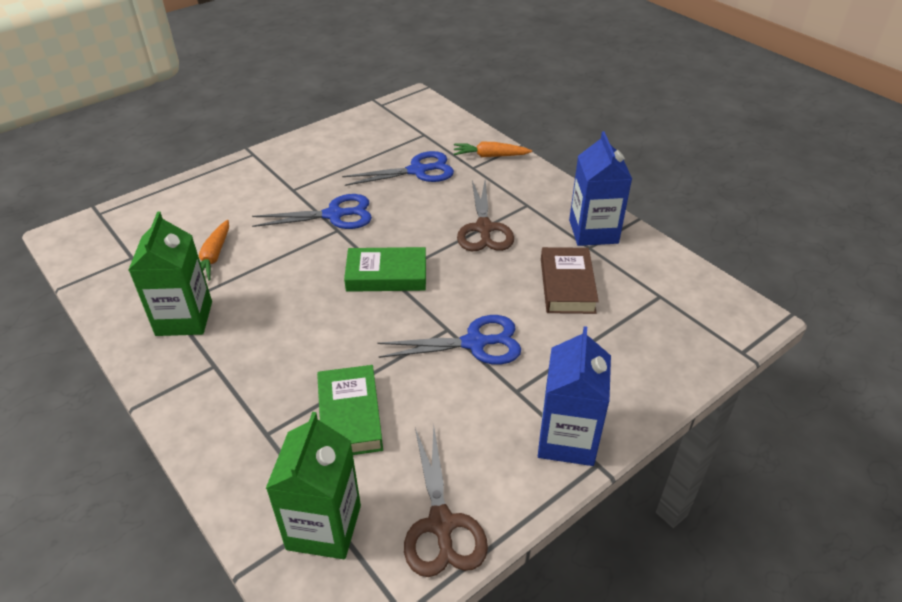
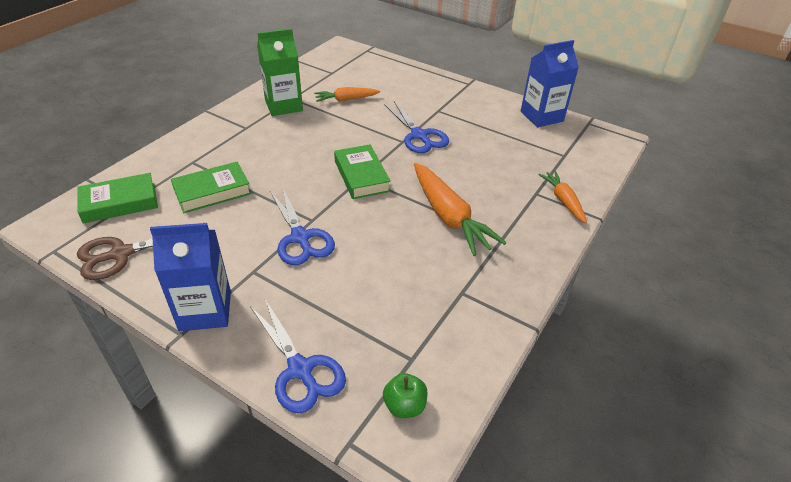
camera: 70 degrees right, 0 degrees up
(324, 527) = (120, 203): green carton -> green book
(417, 171) = (506, 163): blue scissors -> blue scissors (300, 370)
(484, 228) = (449, 216): brown scissors -> orange carrot
(567, 285) = (396, 284): brown book -> none
(593, 231) = (489, 292): blue carton -> blue carton (541, 116)
(708, 311) = (404, 406): none -> green apple

